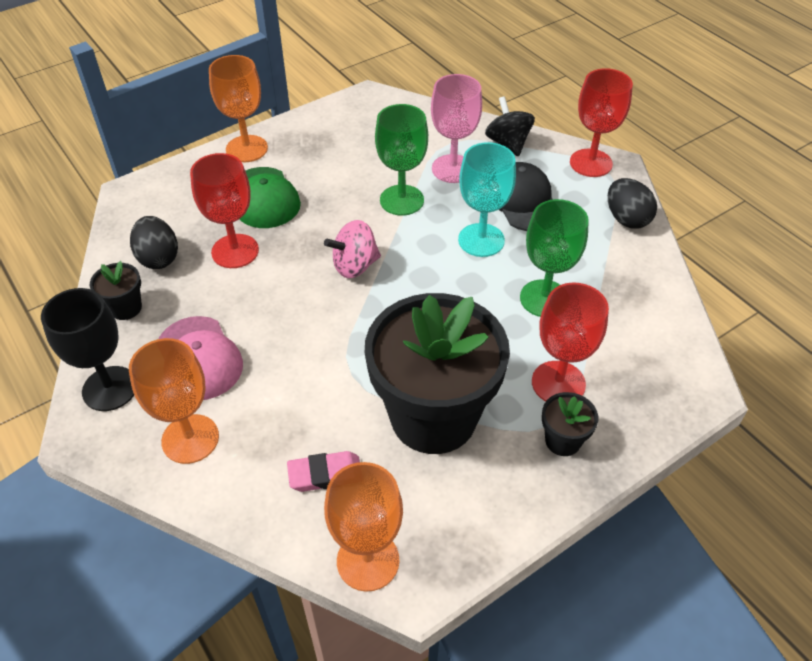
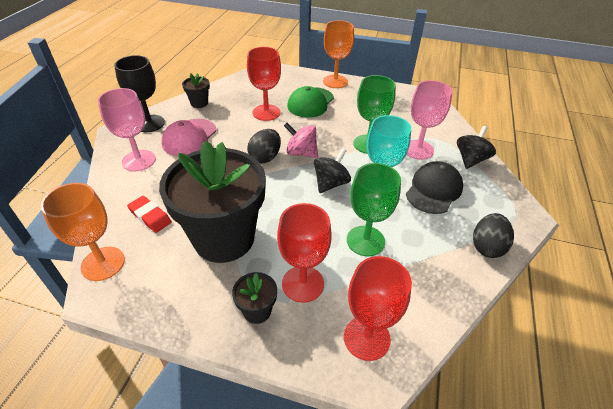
camera: 50 degrees right, 5 degrees down
(158, 258) = (237, 95): black egg -> black egg (265, 157)
(190, 439) = (139, 160): orange goblet -> pink goblet
(325, 474) = (150, 216): pink eraser -> red eraser
(434, 272) = (330, 183): none -> black spinning top
(591, 163) = (510, 203): red goblet -> red goblet (366, 338)

